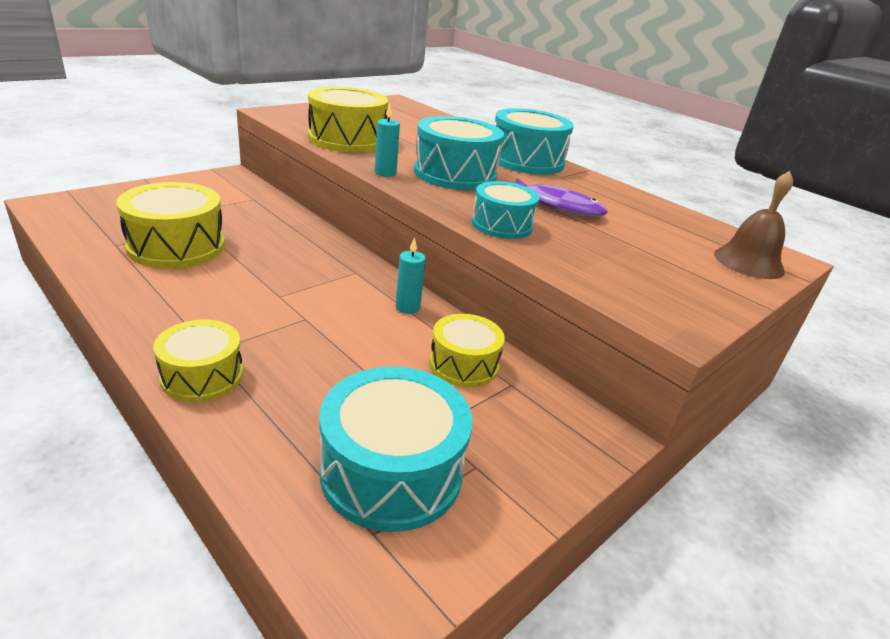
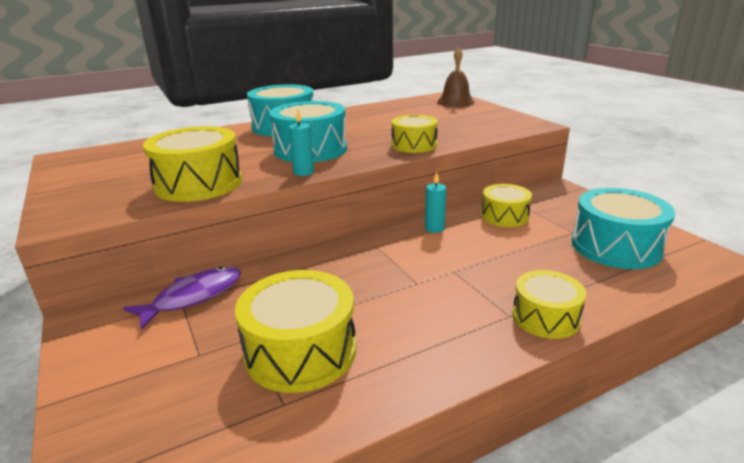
camera: 70 degrees left, 5 degrees down
(502, 225) = (414, 145): turquoise drum -> yellow drum
(557, 205) = (378, 128): purple fish -> purple fish (193, 297)

